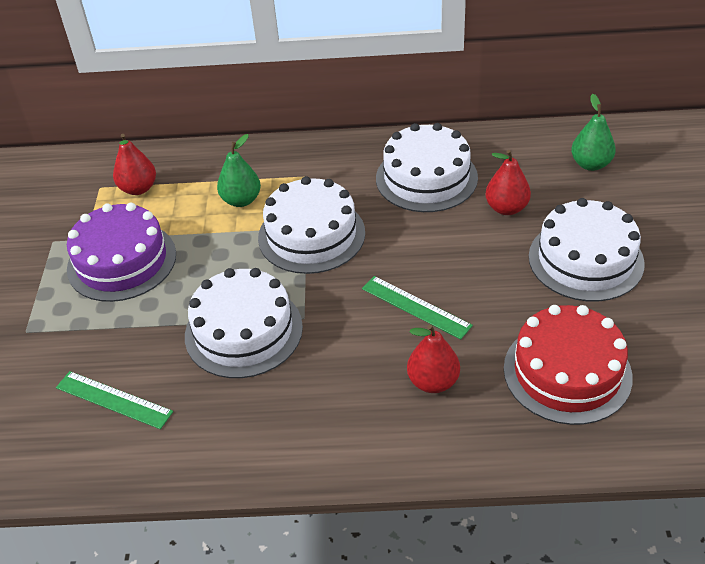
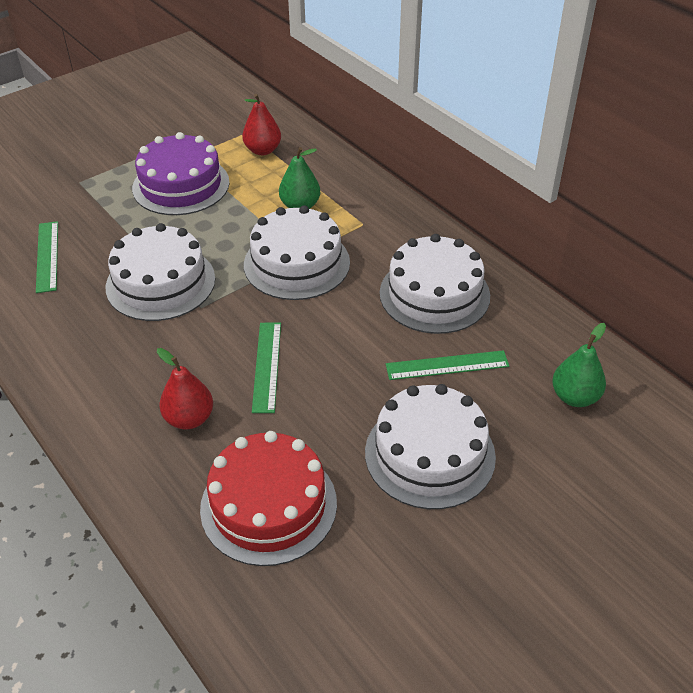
camera: 50 degrees right, 0 degrees up
(506, 208) = (447, 365): red pear -> green ruler

